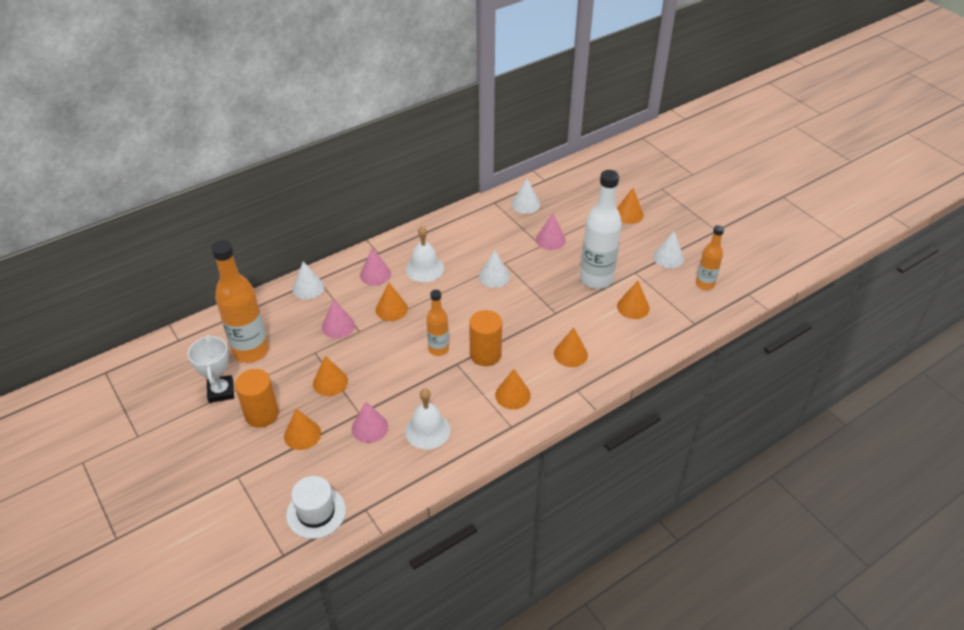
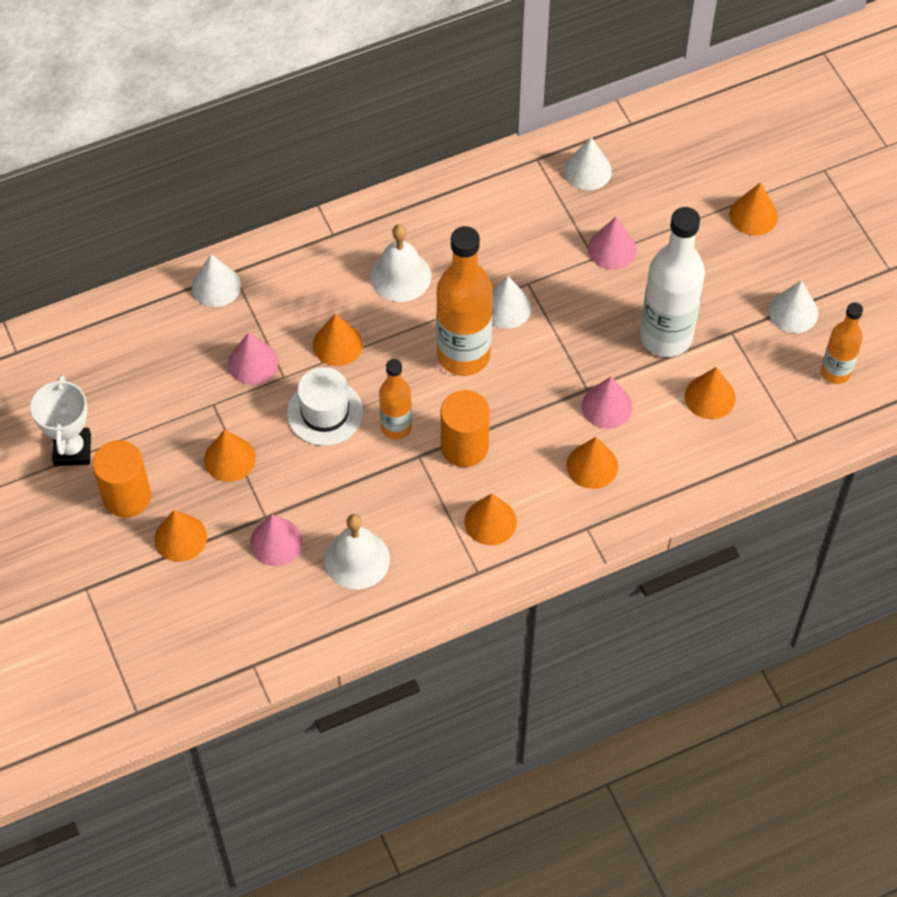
camera: 10 degrees right, 15 degrees up
(251, 351) = (120, 387): orange bottle -> orange bottle (463, 355)
(316, 512) = (186, 659): white hat -> white hat (325, 412)
(375, 274) = (322, 275): pink cone -> pink cone (607, 406)

